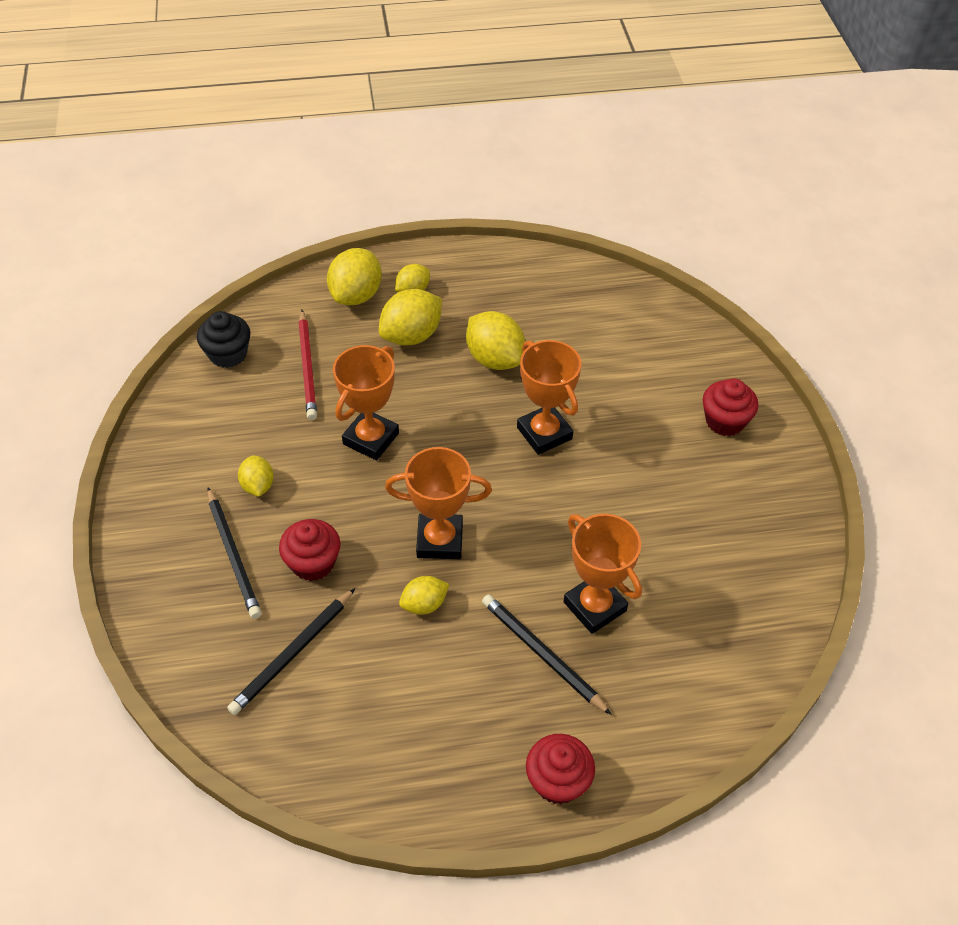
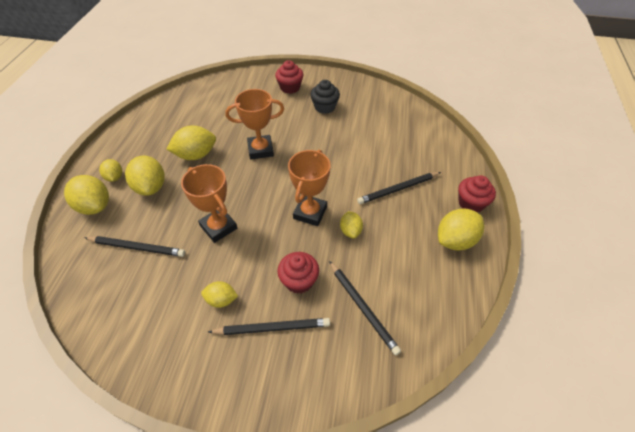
camera: 70 degrees left, 0 degrees up
(228, 354) = (89, 294): black cupcake -> black cupcake (324, 107)
(308, 367) = (137, 247): red pencil -> black pencil
(461, 765) = (455, 240): none -> yellow lemon
(595, 606) = (376, 162): orange trophy -> none

